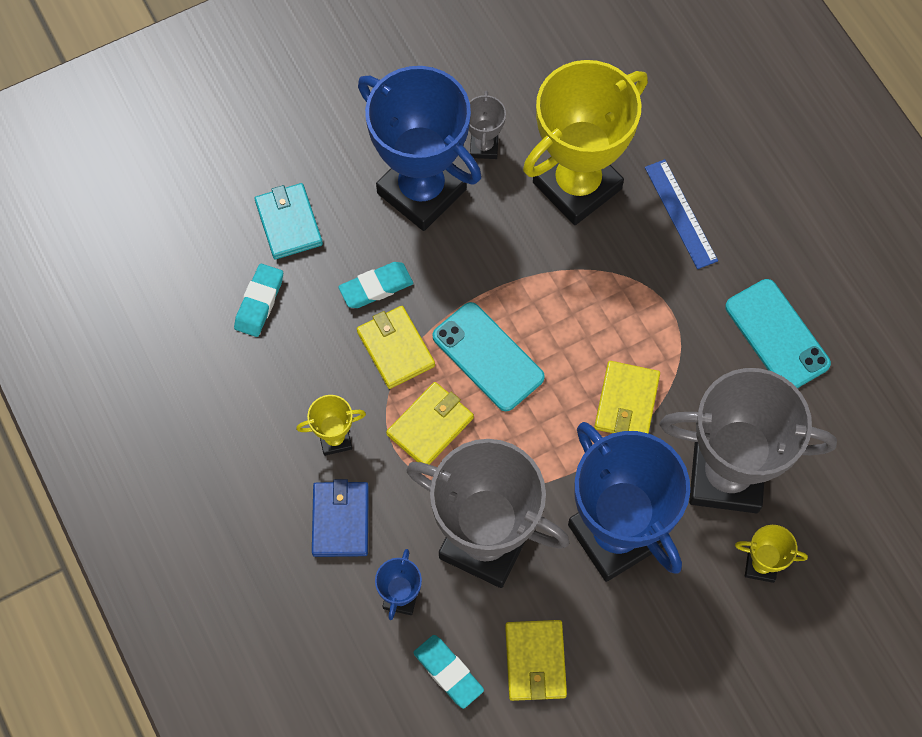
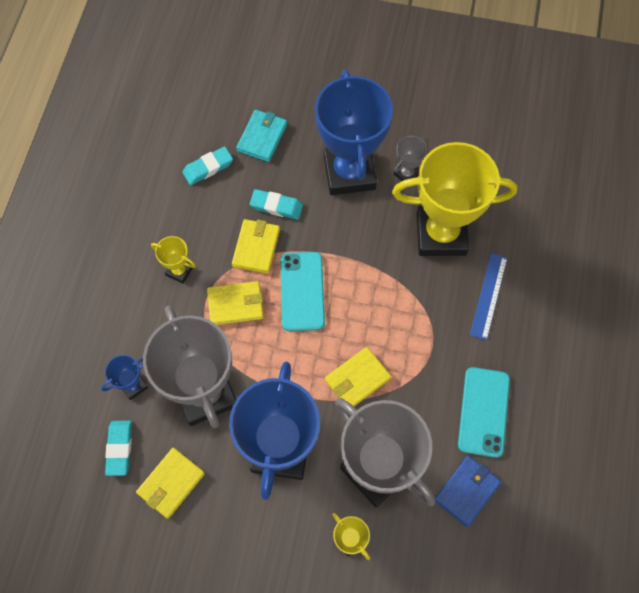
camera: 40 degrees right, 0 degrees up
(340, 520) = (142, 317): blue wallet -> blue wallet (467, 491)

